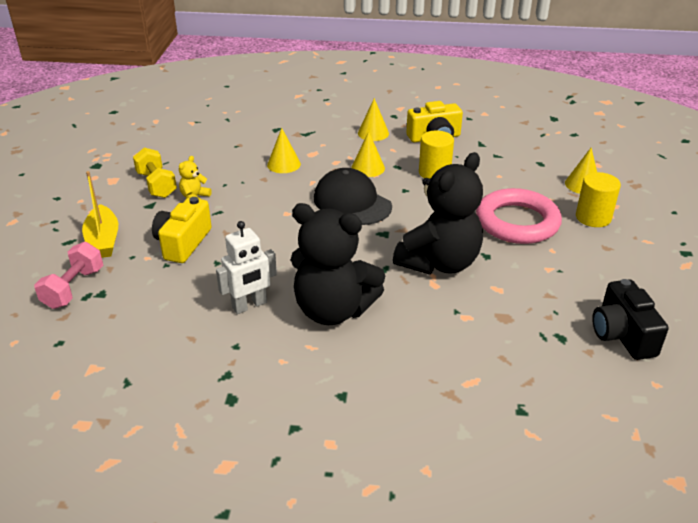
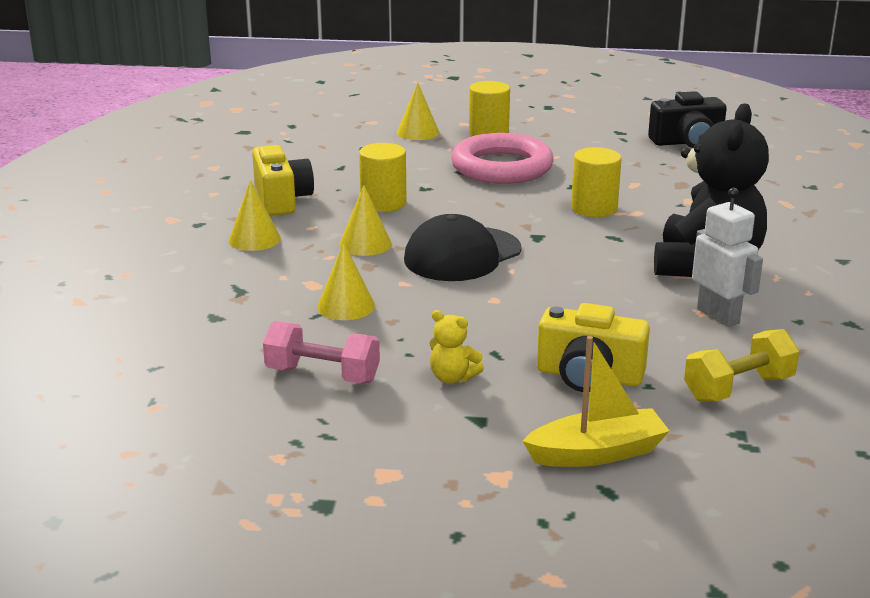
camera: 90 degrees left, 10 degrees down
(74, 288) = (735, 462): pink dumbbell -> pink dumbbell (322, 375)
(157, 185) = (408, 420): yellow dumbbell -> yellow dumbbell (738, 388)
(439, 263) = (594, 208): black teddy bear -> yellow cylinder

